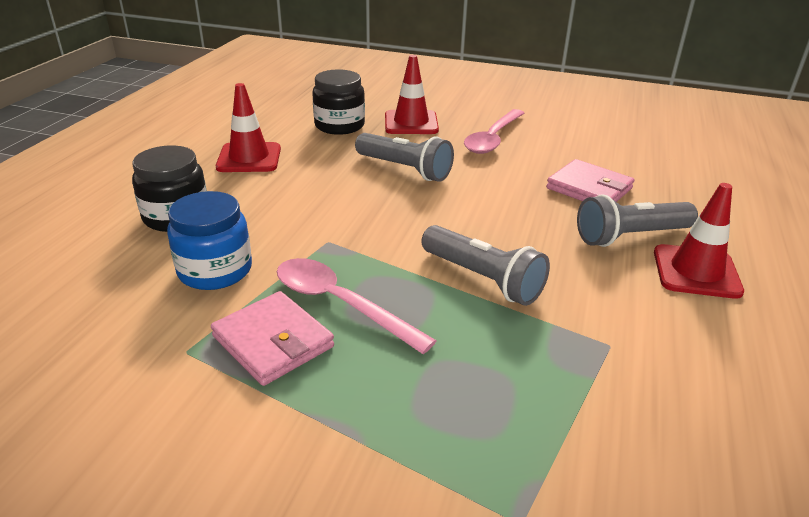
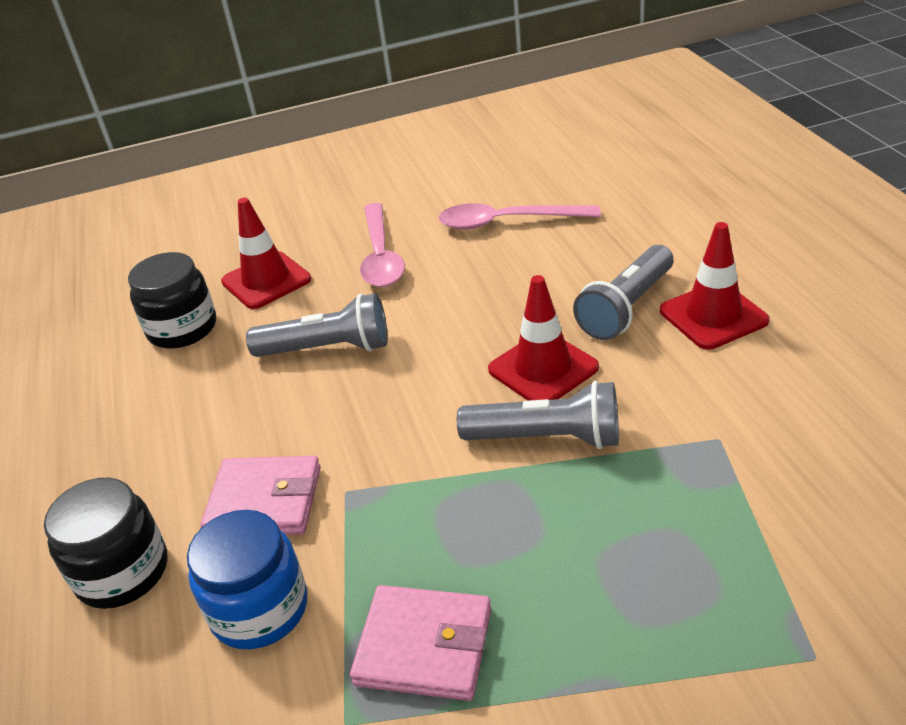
camera: 30 degrees left, 5 degrees up
(249, 158) = (119, 437): red traffic cone -> red traffic cone (543, 369)
(340, 304) = (443, 557): pink spoon -> pink spoon (507, 222)
(589, 188) = (538, 270): pink wallet -> pink wallet (265, 501)

